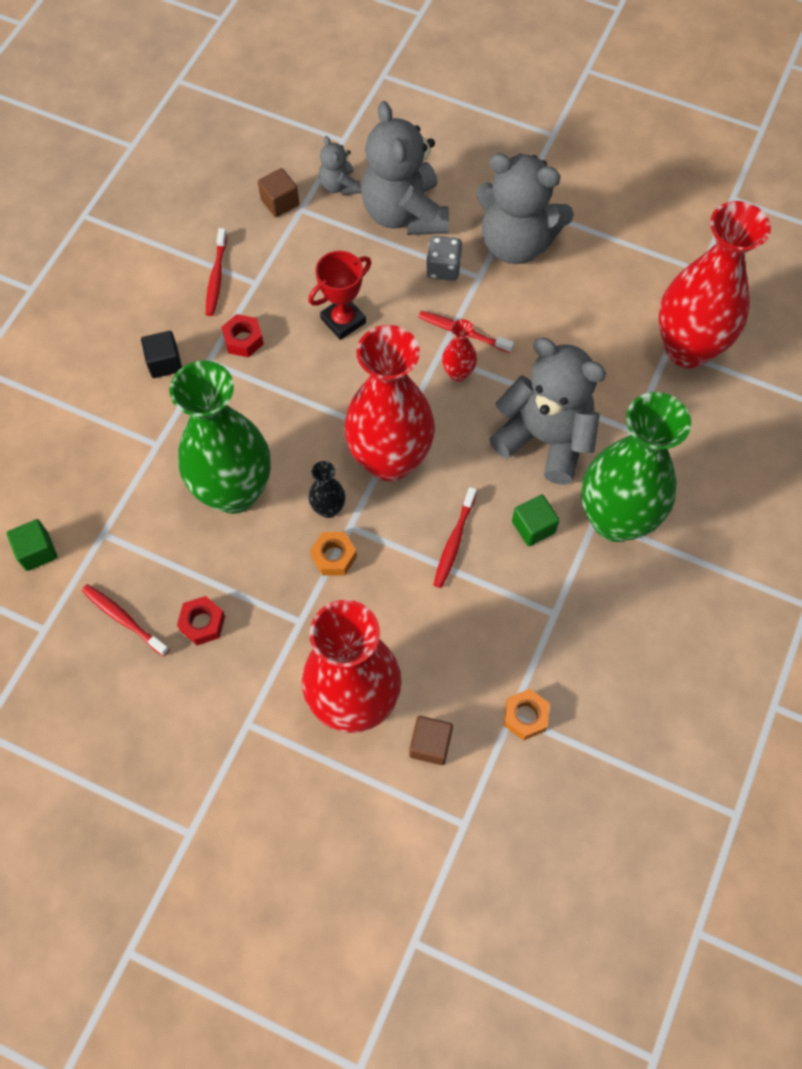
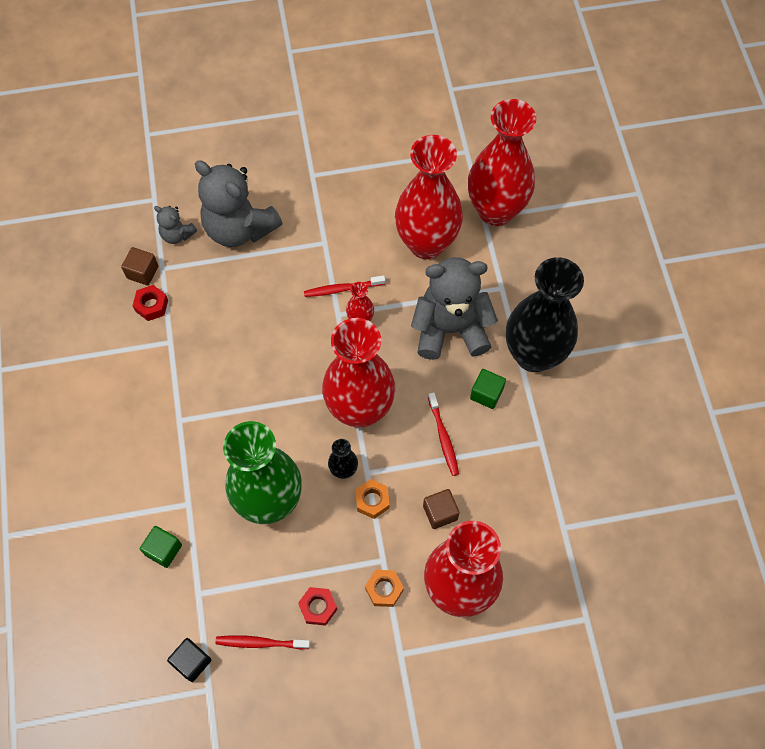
camera: 35 degrees left, 0 degrees up
(37, 551) = (160, 638): green cube -> green cube (163, 550)
(164, 363) = (148, 441): black cube -> black cube (192, 662)
(216, 277) = (138, 355): red toothbrush -> none
(243, 340) = (193, 389): red nut -> red nut (151, 306)
(343, 320) = (254, 331): red trophy -> none
(430, 744) = (528, 582): brown cube -> brown cube (440, 512)
(443, 268) = (295, 251): grey dice -> none
(516, 243) = (332, 204): grey teddy bear -> none
(525, 716) = (572, 522): orange nut -> orange nut (384, 589)
(585, 338) = (426, 243): none -> red vase
(615, 519) = (533, 355): green vase -> black vase

